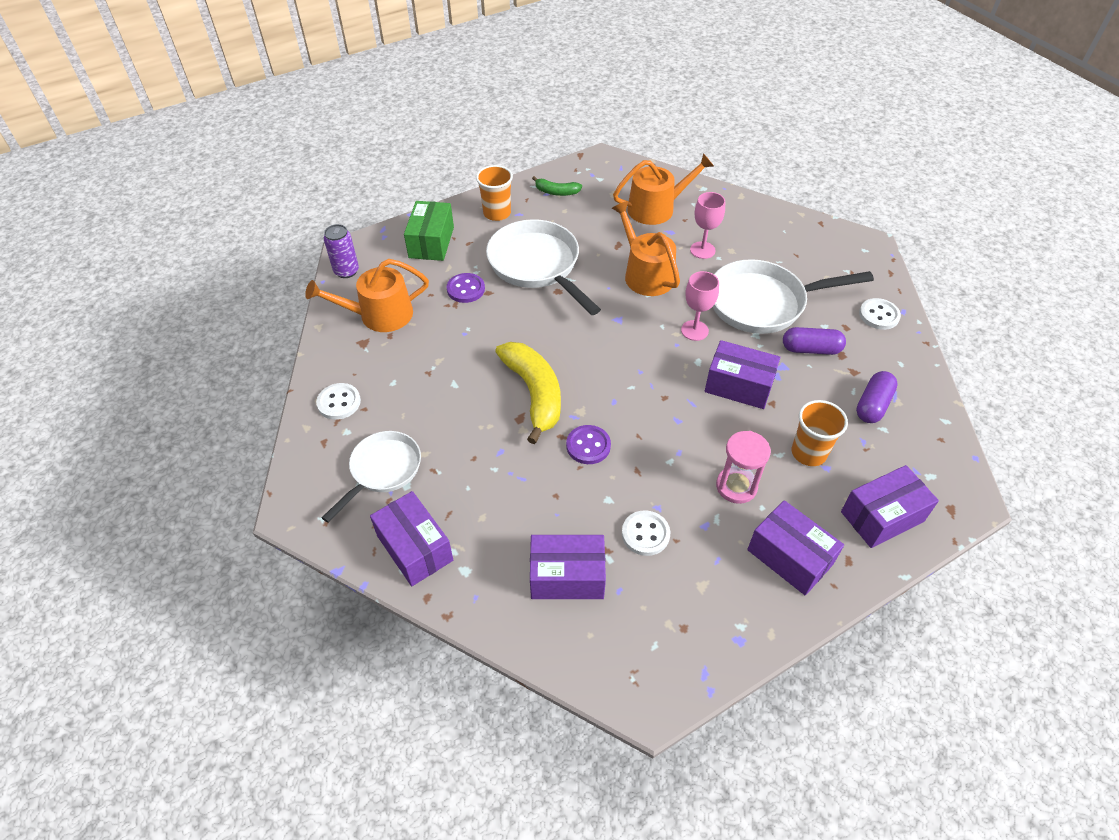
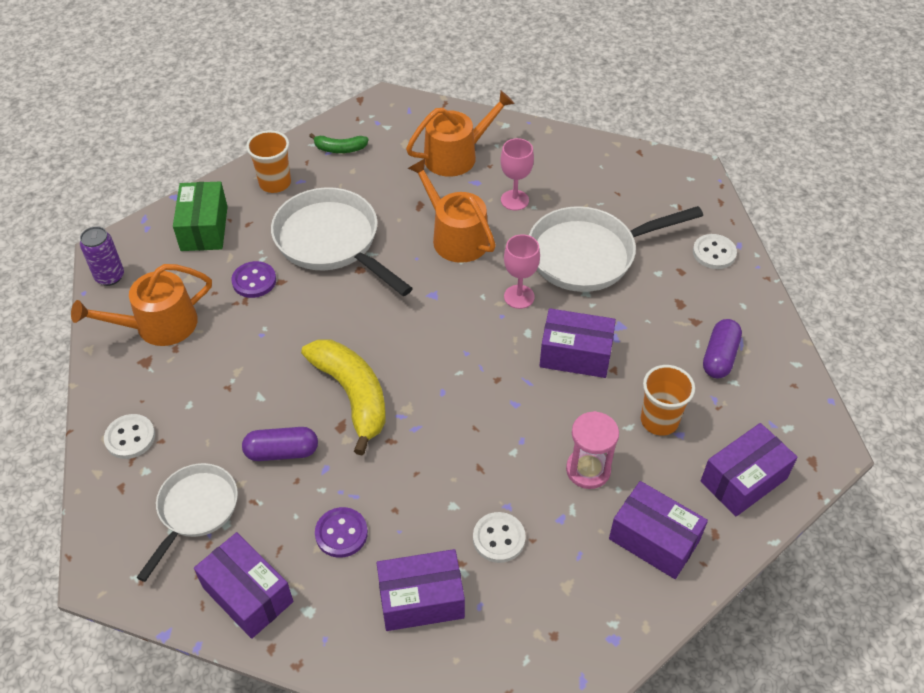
camera: 10 degrees left, 0 degrees up
(588, 446) = (422, 447): purple button -> purple button (341, 533)
(810, 349) = (647, 302): purple capsule -> purple capsule (282, 452)

